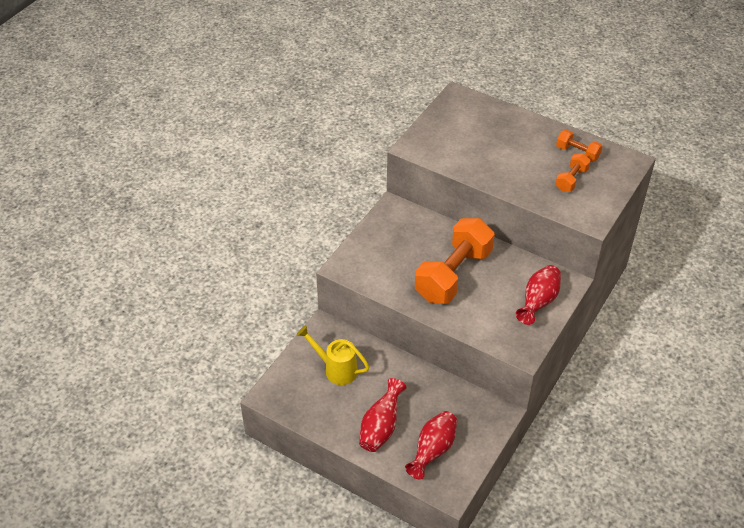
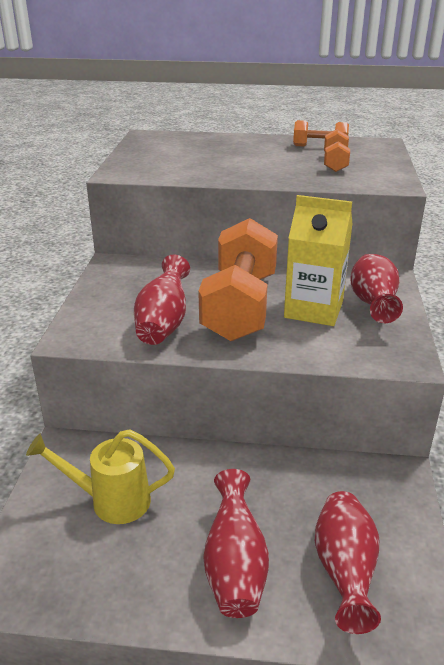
camera: 25 degrees left, 15 degrees down
(400, 273) = (164, 323): none -> red vase
(497, 293) = (313, 309): none -> yellow carton

